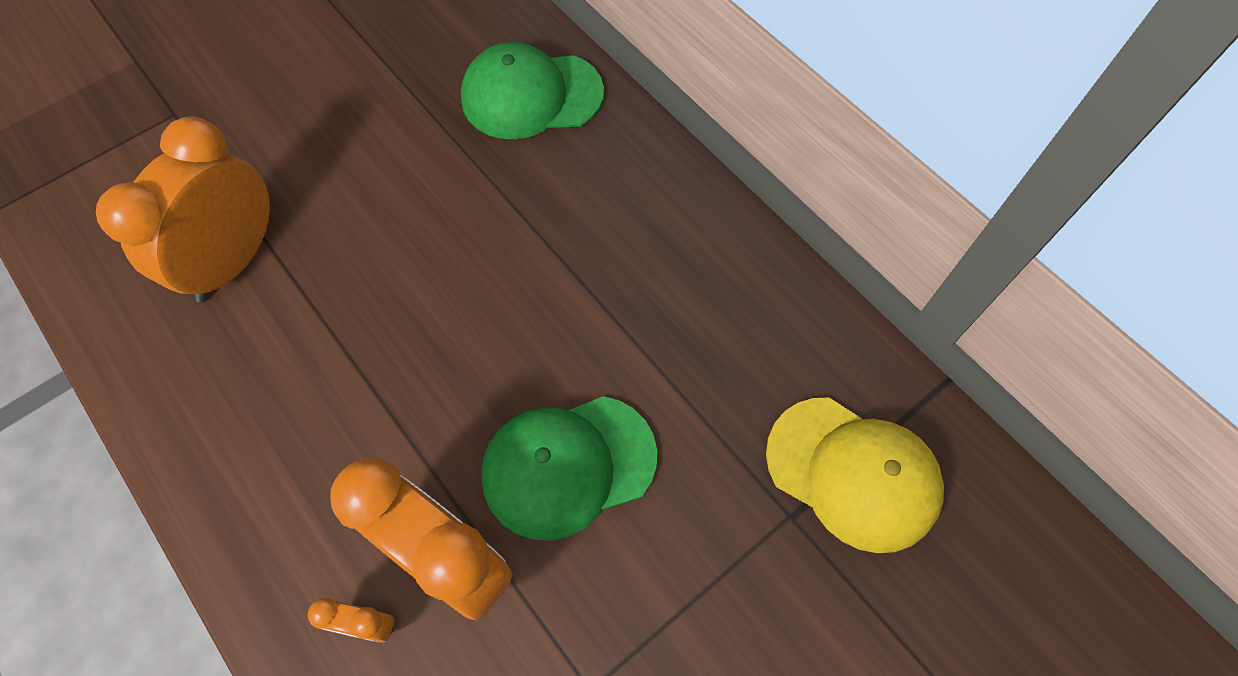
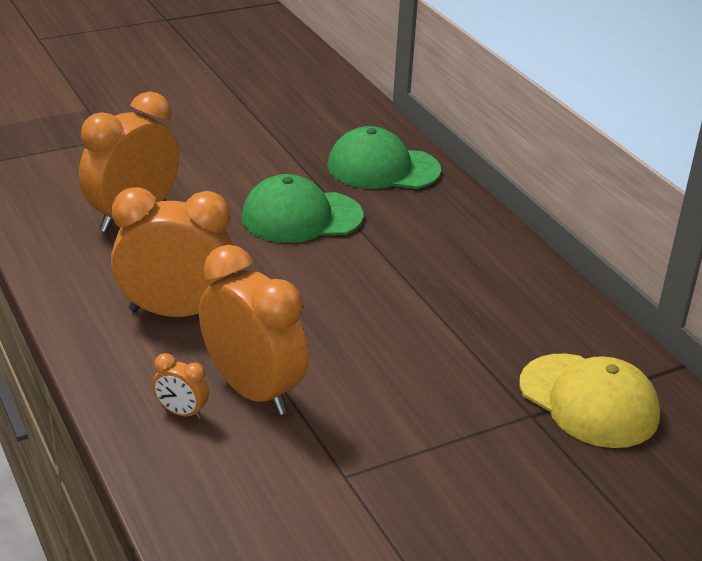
camera: 10 degrees right, 30 degrees down
(323, 434) = (176, 312): none -> orange clock
(568, 466) = (359, 359): green cap -> green cap (301, 217)

